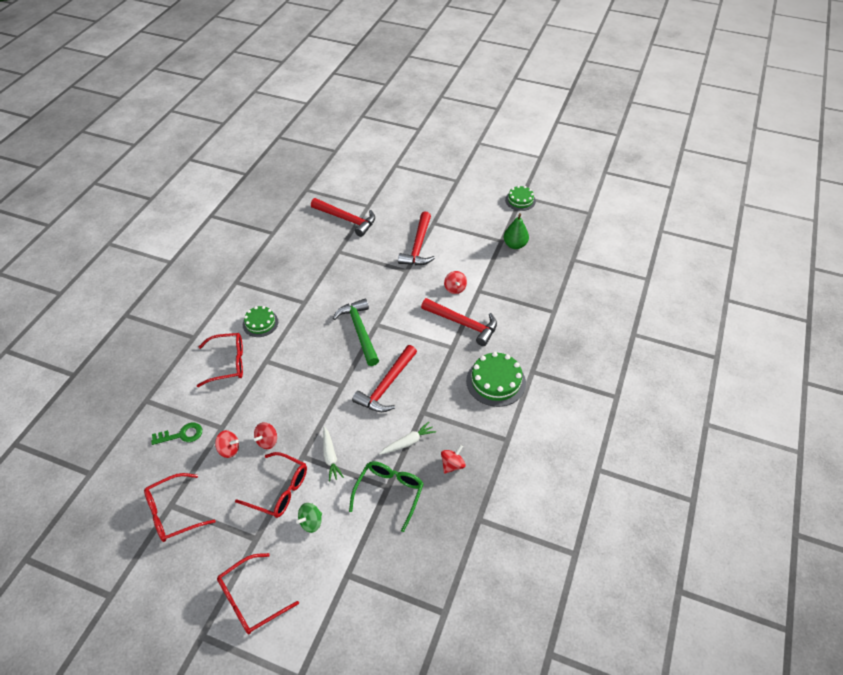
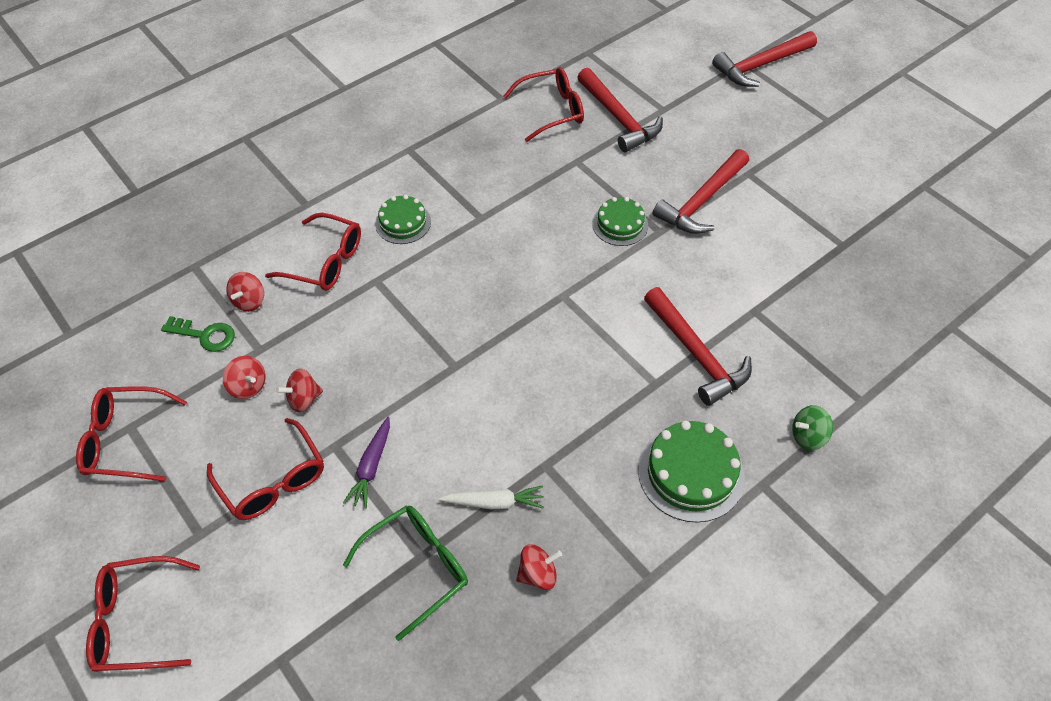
camera: 30 degrees right, 5 degrees up
(306, 229) = (552, 110): none -> red glasses
(311, 522) = (283, 551): green spinning top -> green spinning top (808, 436)
(330, 457) = (371, 467): white carrot -> purple carrot
(359, 331) = (531, 295): green hammer -> none
(387, 386) = (518, 398): red hammer -> red hammer (761, 65)
(455, 288) = (718, 291): red spinning top -> red spinning top (249, 301)
(515, 245) = (862, 261): green pear -> none
(520, 200) = (917, 191): green cake -> green cake (620, 224)

